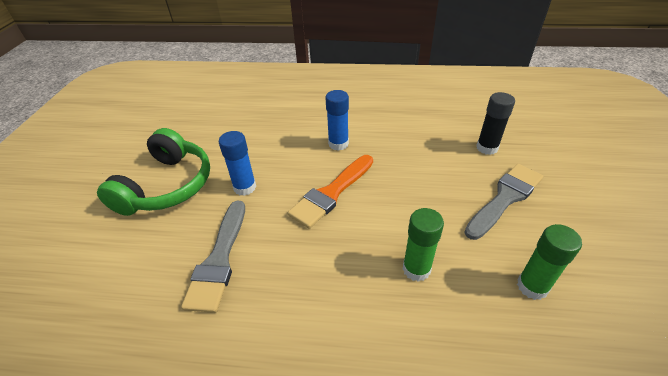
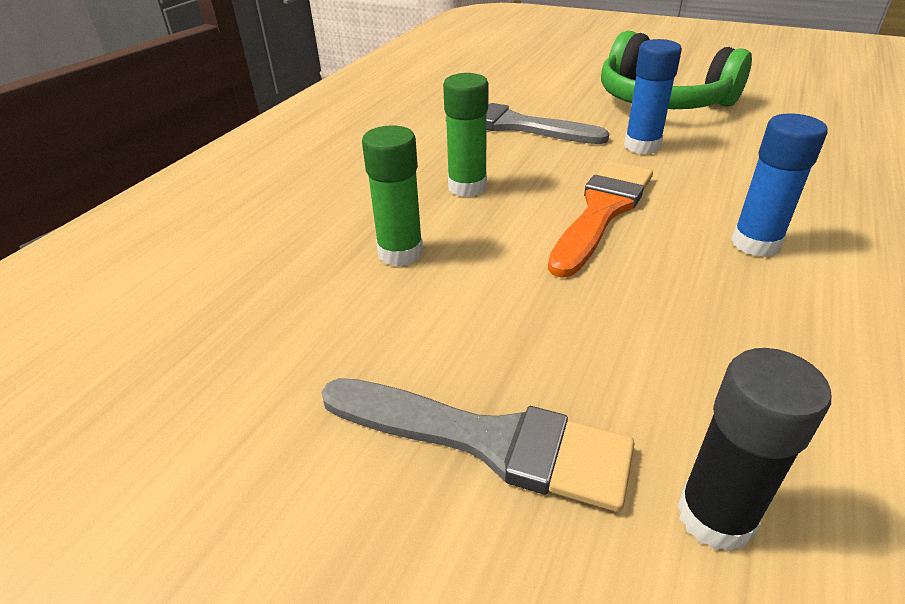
camera: 110 degrees right, 5 degrees down
(331, 193) = (602, 211): orange brush -> orange brush turned 60 degrees clockwise
(505, 198) = (487, 440): grey brush -> grey brush turned 45 degrees counterclockwise
(532, 286) = (273, 362): green glue stick -> green glue stick (467, 187)

